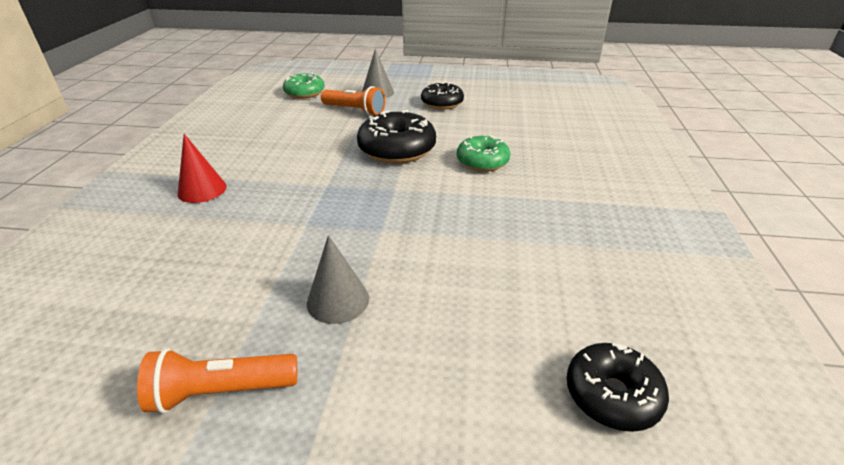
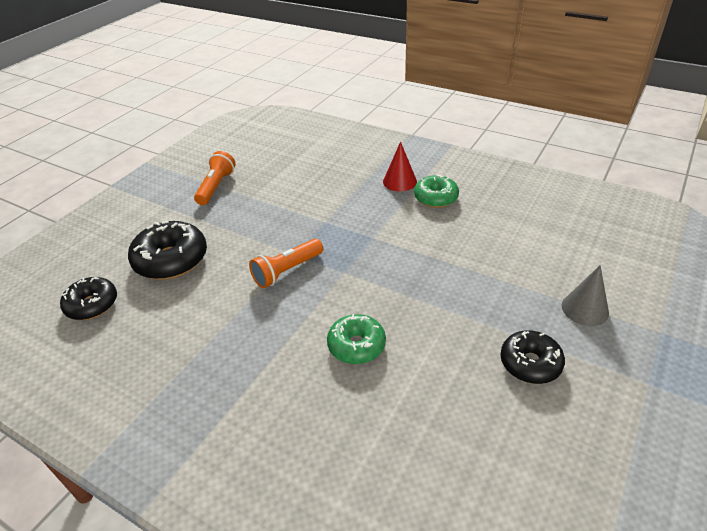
camera: 115 degrees right, 5 degrees up
(304, 93) = (594, 247): green donut -> green donut (435, 198)
(338, 300) = (242, 225): grey cone -> none
(355, 111) = (527, 278): orange flashlight -> orange flashlight (287, 271)
(397, 150) = (414, 289): black donut -> black donut (171, 260)

